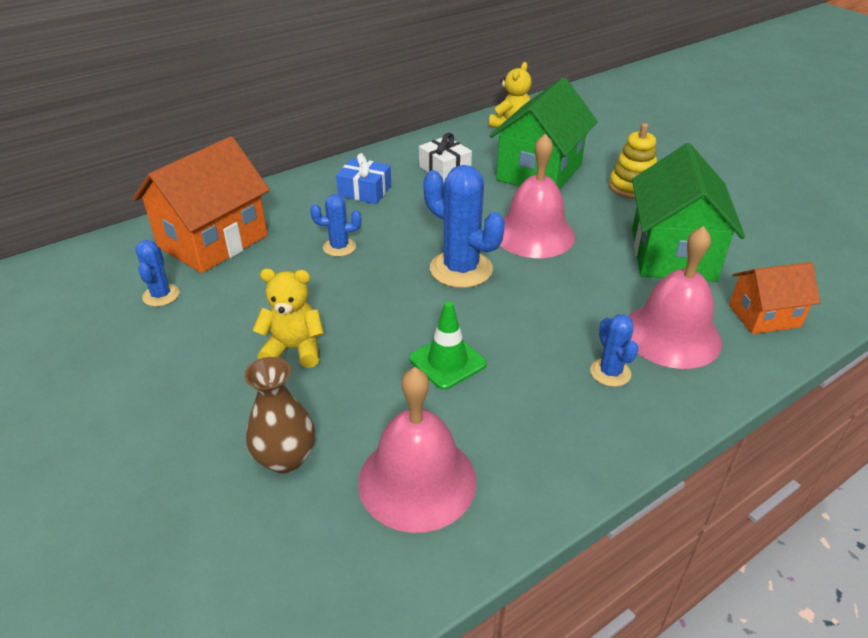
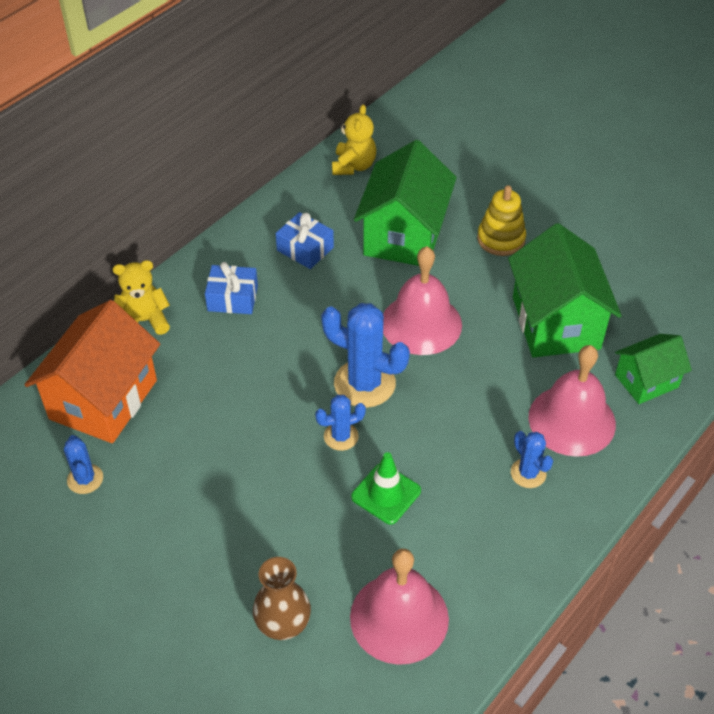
camera: 15 degrees left, 10 degrees up
(294, 349) = (243, 512): yellow teddy bear -> yellow teddy bear (144, 321)
(339, 247) = (236, 380): blue cactus -> blue cactus (341, 436)
(444, 169) = (305, 249): white gift -> blue gift
(764, 316) = (646, 381): orange house -> green house

